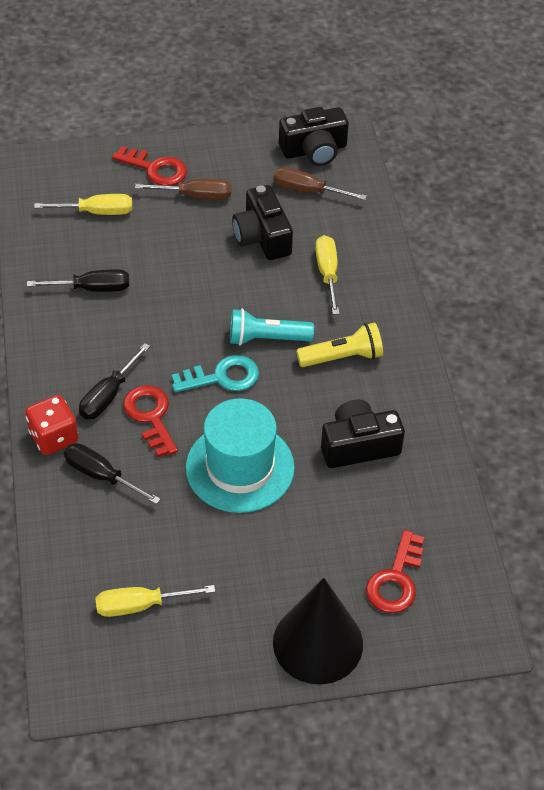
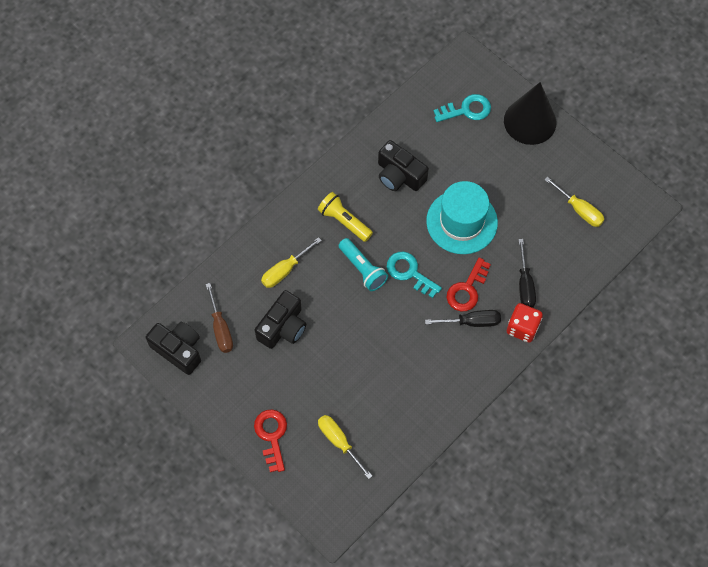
camera: 125 degrees left, 15 degrees up
(92, 288) = (403, 393): black screwdriver -> none
(195, 196) = (277, 392): brown screwdriver -> none
(395, 580) = (466, 110): red key -> turquoise key

